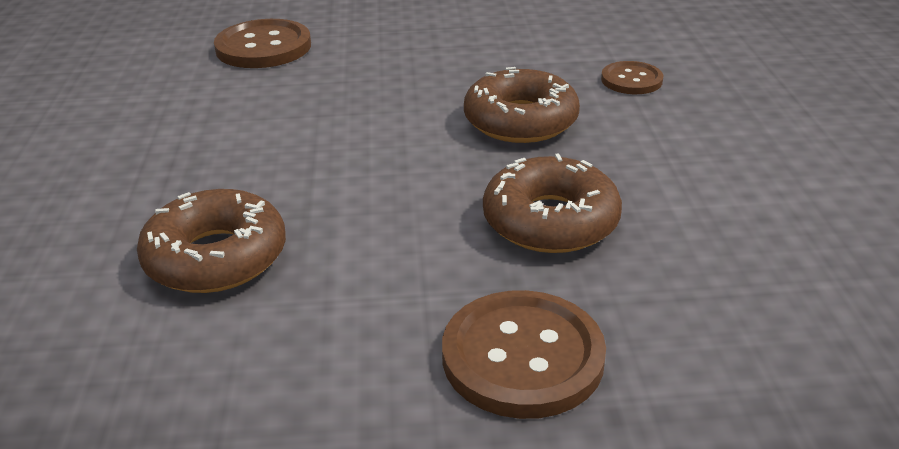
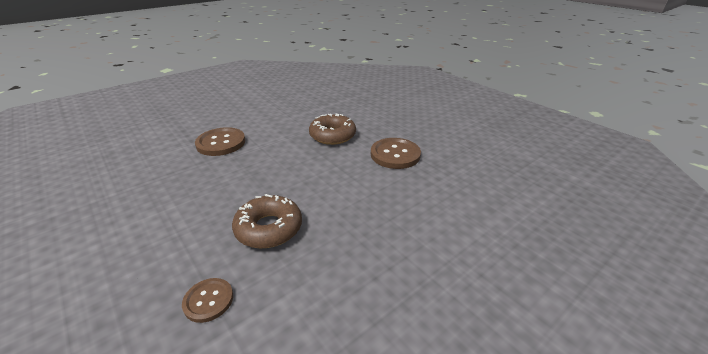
camera: 145 degrees right, 0 degrees up
(263, 47) = (470, 225): brown button -> brown button (395, 154)
(550, 221) = (228, 181): brown donut -> none

